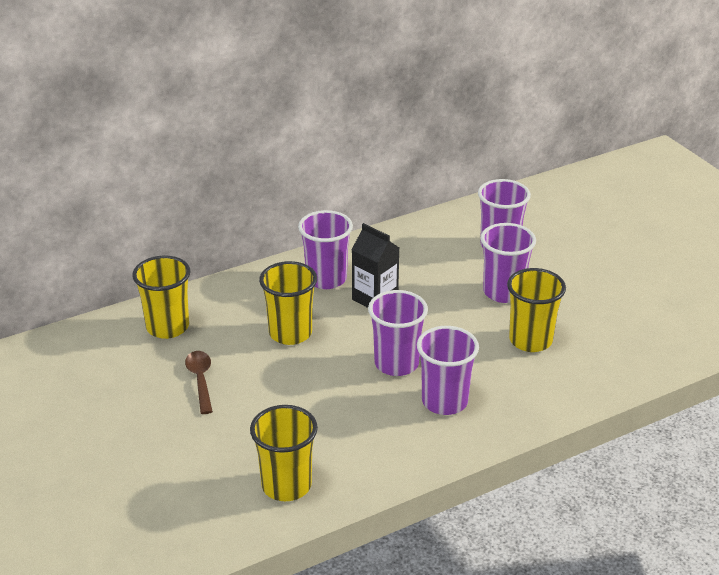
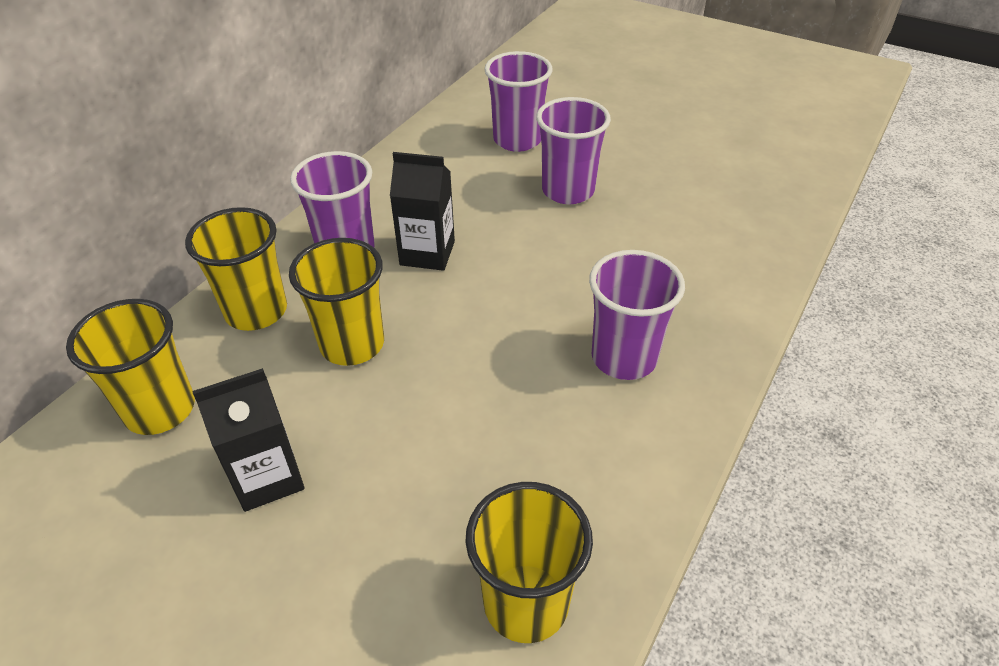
camera: 30 degrees left, 10 degrees up
(200, 380) = (268, 477): brown spoon -> black carton
(396, 364) = (523, 330): purple cup -> none
(530, 340) = (647, 236): yellow cup -> yellow cup (256, 311)

